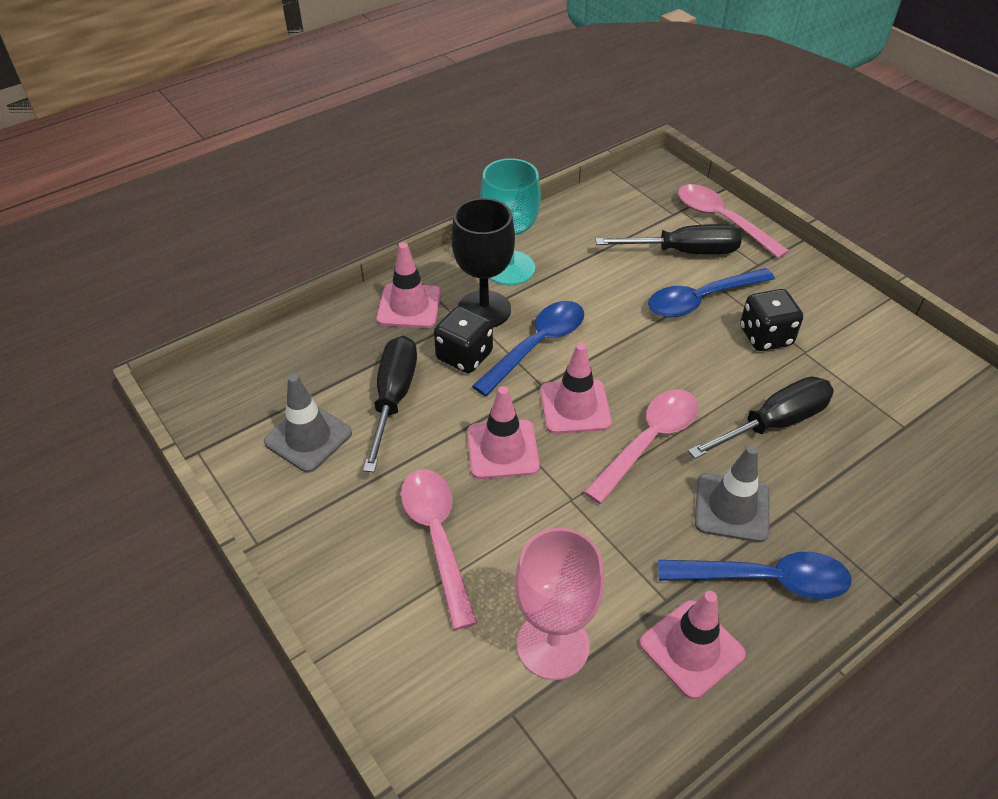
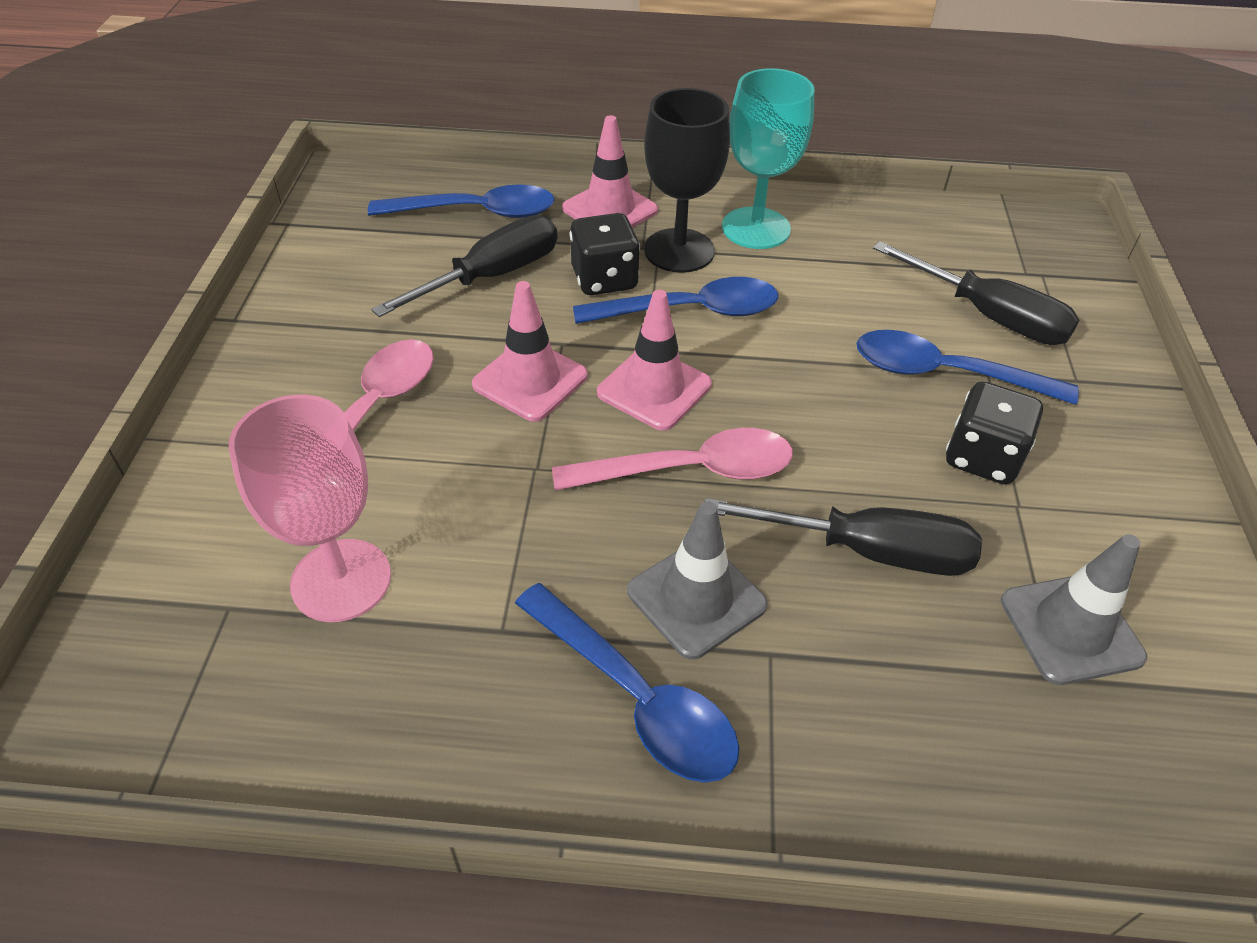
camera: 40 degrees right, 0 degrees up
(308, 437) = (380, 264): grey traffic cone -> grey traffic cone (1070, 629)
(324, 360) = (475, 212): none -> blue spoon
(691, 648) = (463, 696): pink traffic cone -> none
(722, 220) = (1086, 311): pink spoon -> none

